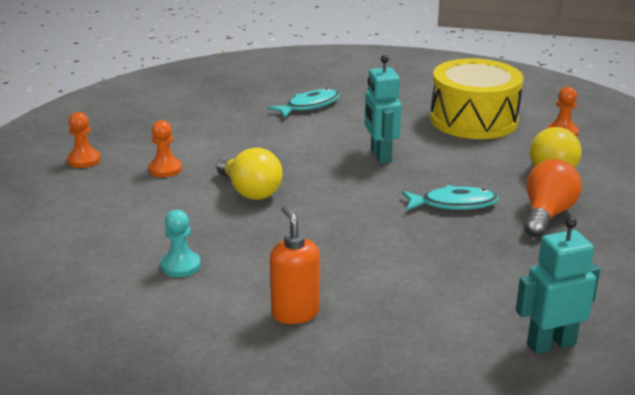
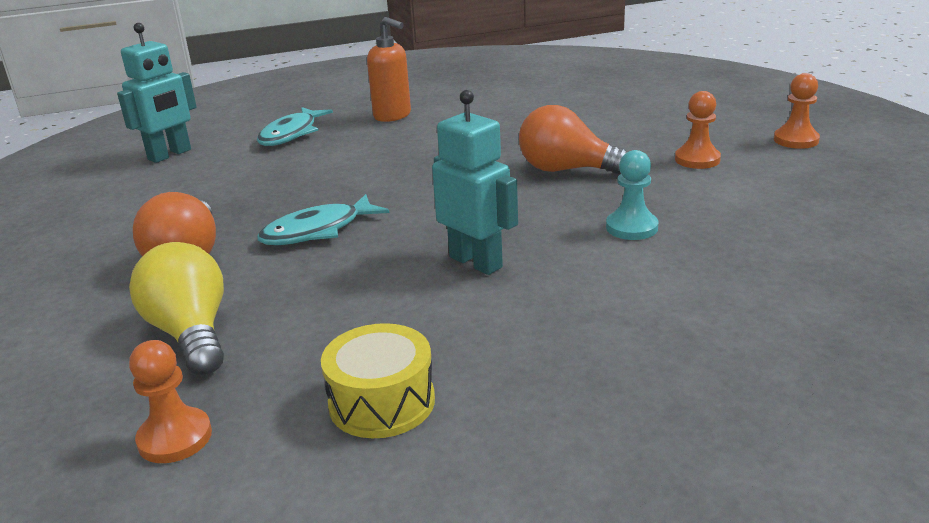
camera: 150 degrees right, 0 degrees up
(180, 265) = (523, 111): turquoise pawn -> turquoise pawn (631, 227)
(250, 191) = (567, 170): yellow light bulb -> orange light bulb
(309, 106) = (715, 312): turquoise fish -> turquoise fish (291, 134)
(473, 120) = (382, 402): yellow drum -> yellow drum, size x0.53

